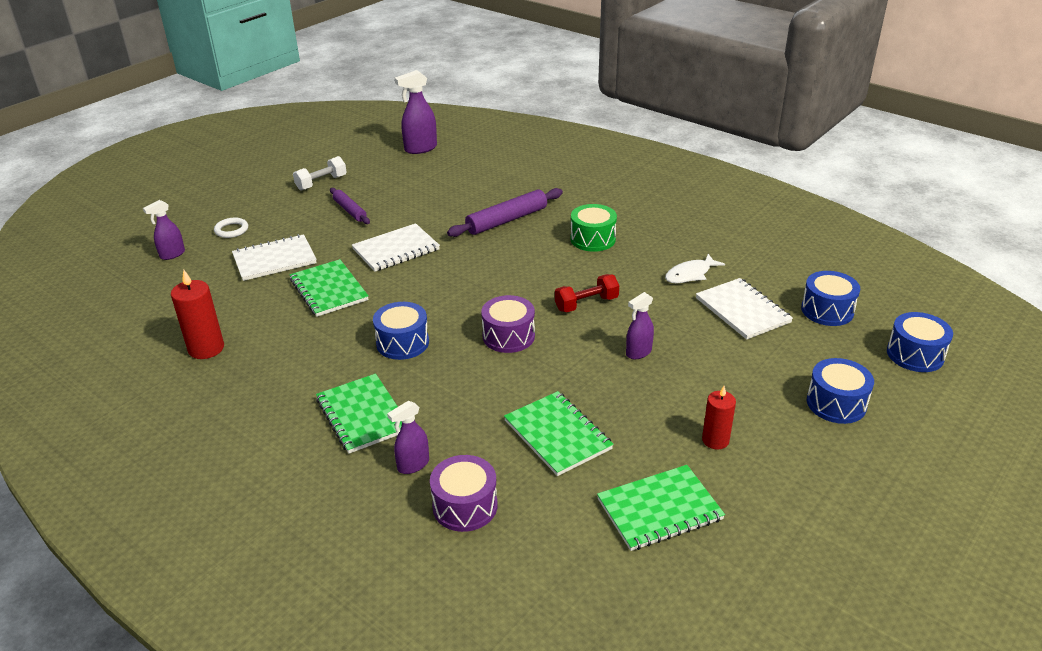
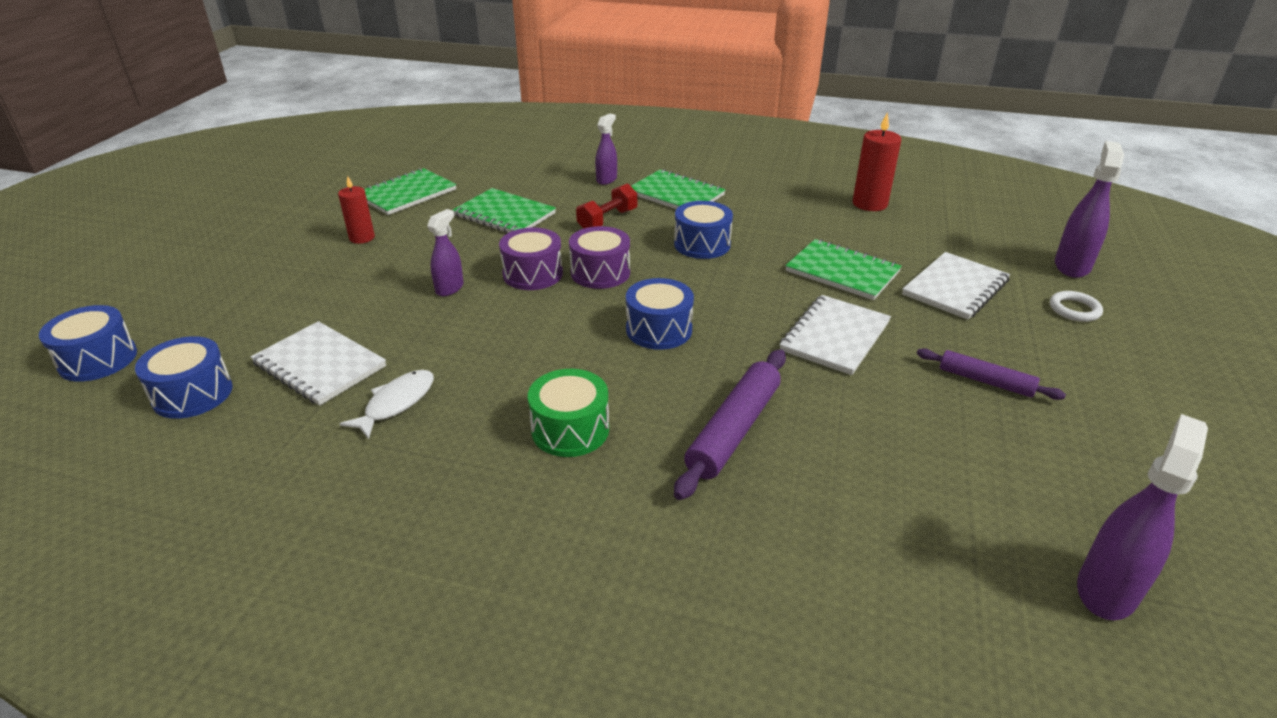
camera: 155 degrees right, 0 degrees up
(172, 254) = (1072, 266): purple spray bottle -> purple spray bottle, size x1.59
(321, 183) = (1117, 424): white dumbbell -> none
(465, 506) = (551, 170): purple drum -> purple drum (533, 274)
(586, 304) = (531, 326): red dumbbell -> red dumbbell (607, 220)
(836, 403) = (230, 288): blue drum -> blue drum (659, 330)

